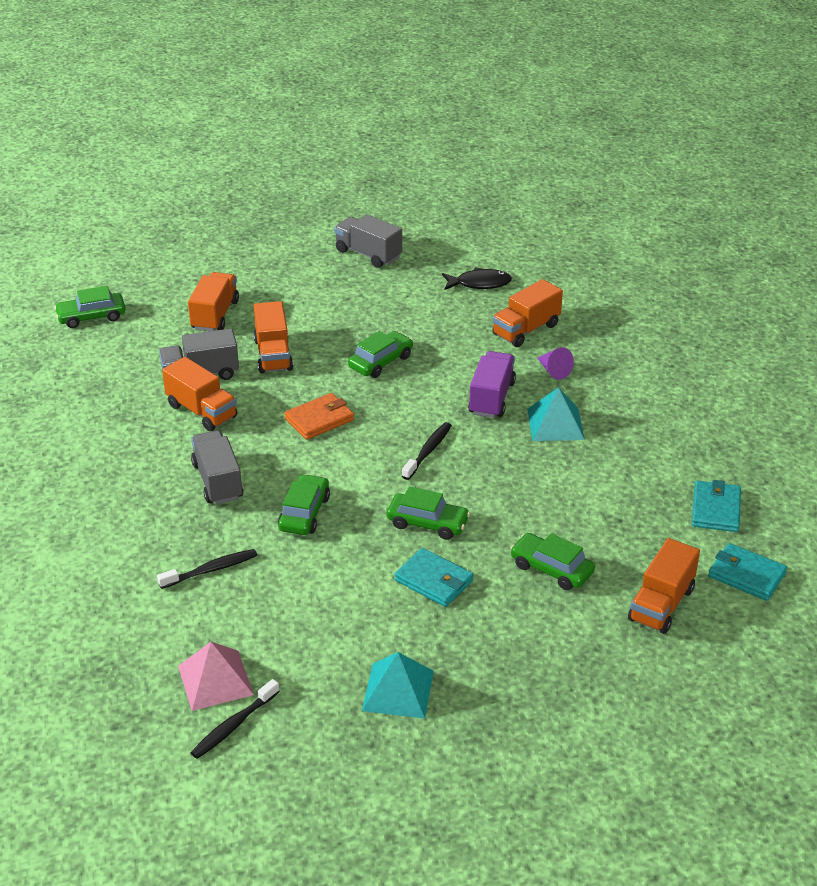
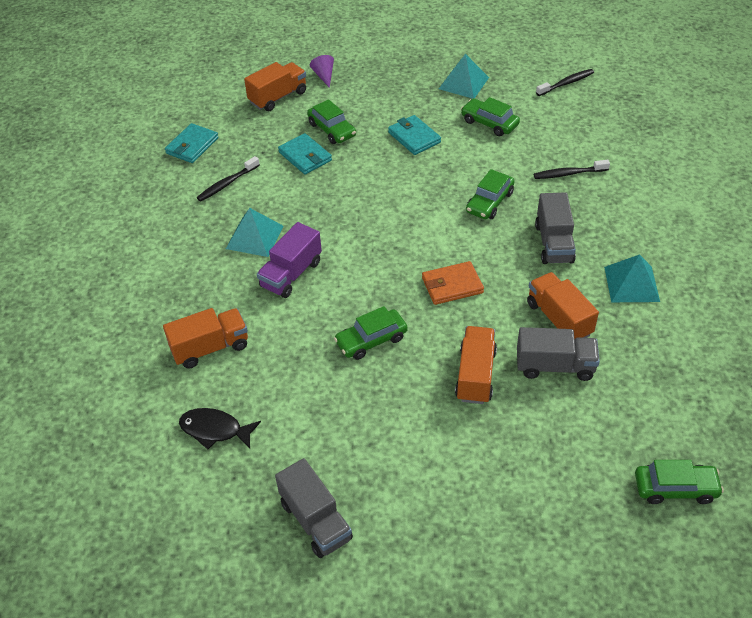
camera: 160 degrees left, 10 degrees up
(127, 456) = (631, 284): none -> turquoise pyramid
(215, 315) = (527, 453): orange truck -> none
(215, 680) = (574, 107): pink pyramid -> none
(427, 523) = (400, 176): green car -> green car (489, 123)
(428, 451) = (371, 234): black toothbrush -> black toothbrush (227, 184)
(554, 371) = (218, 291): purple cone -> purple cone (324, 76)
(746, 575) = (211, 103): turquoise wallet -> turquoise wallet (305, 156)

